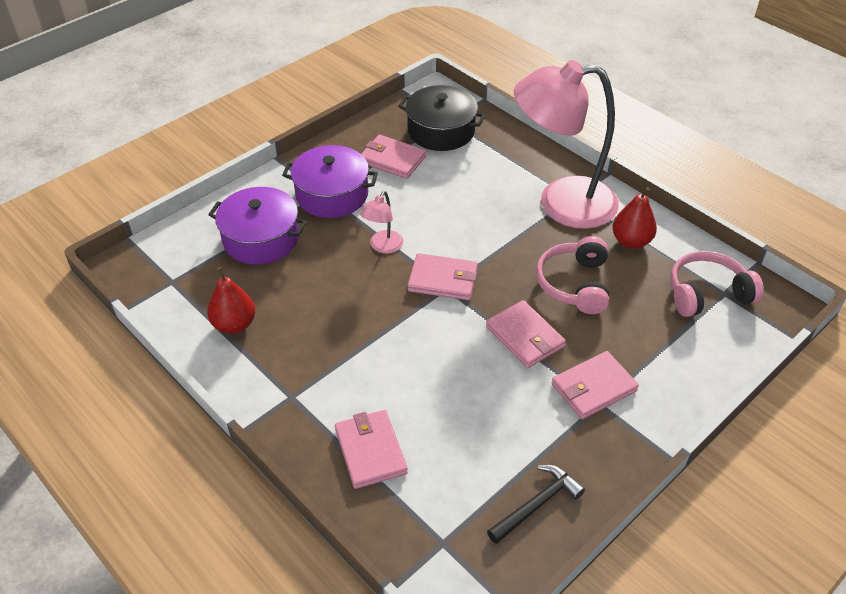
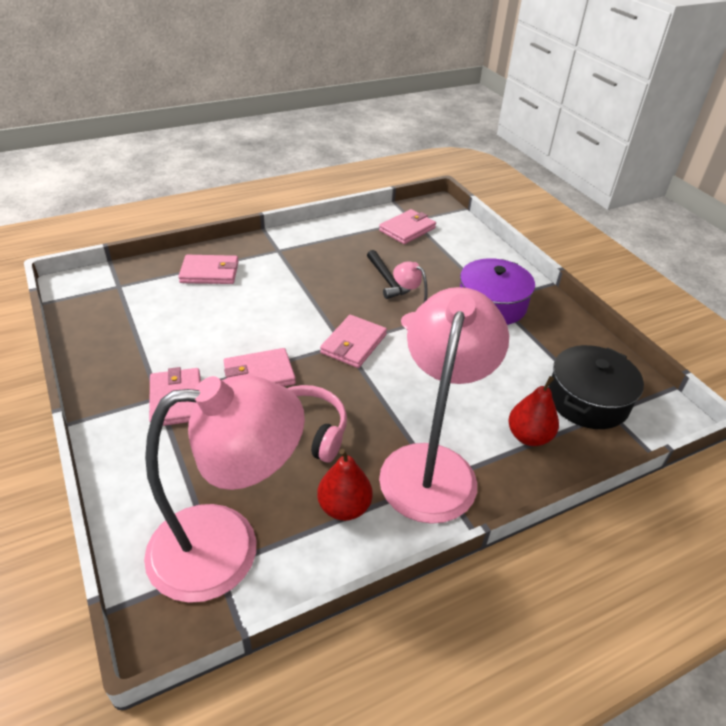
camera: 105 degrees right, 5 degrees down
(234, 324) = (357, 238): red pear -> red pear (528, 436)
(261, 238) = (445, 261): purple pot -> none
(392, 159) = (539, 352): pink wallet -> pink wallet (407, 229)
(537, 504) = (105, 333): black hammer -> black hammer (387, 280)
(707, 293) = (227, 547): pink headphones -> pink lamp

